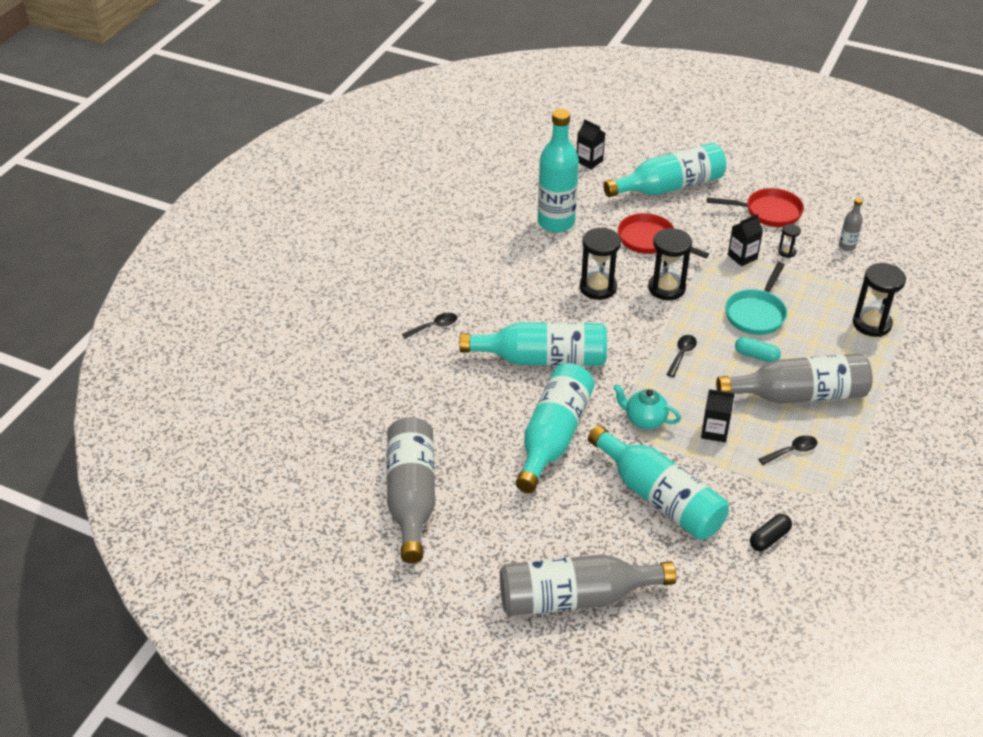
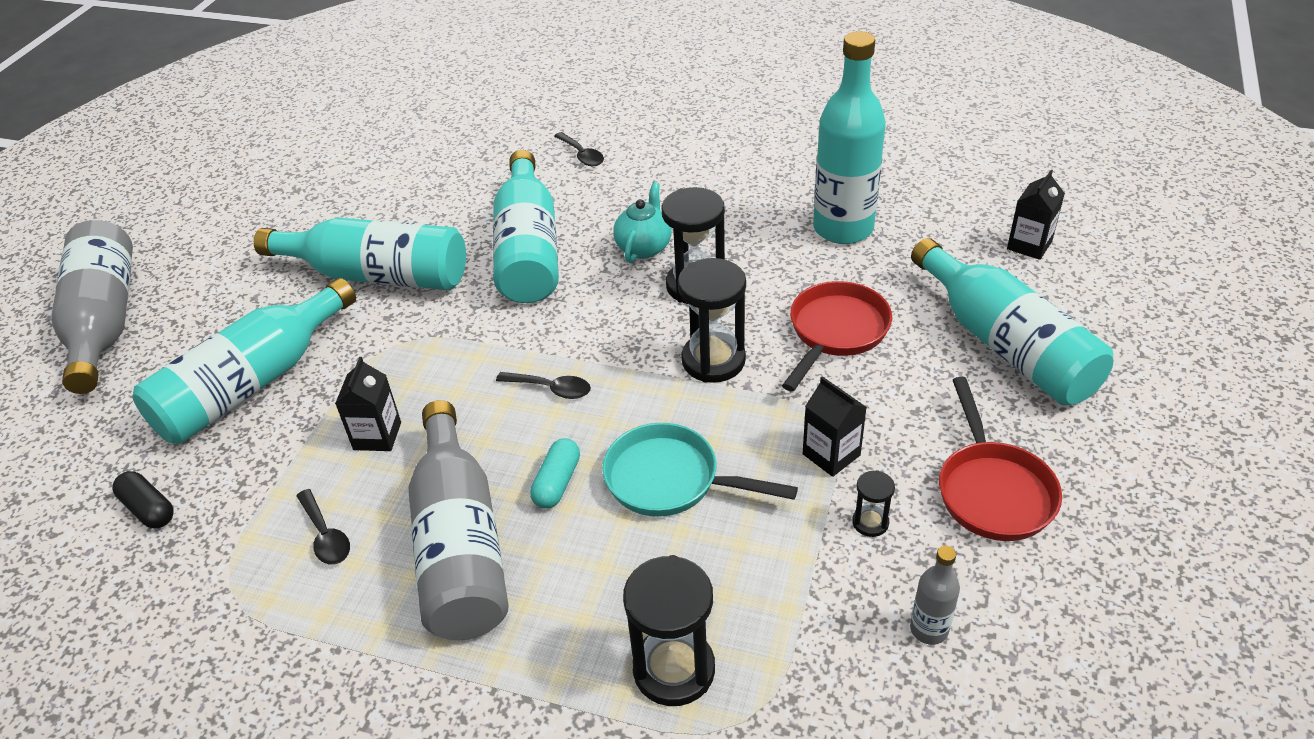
camera: 85 degrees right, 0 degrees up
(411, 496) = (291, 181): grey bottle -> none
(644, 420) = (406, 358): turquoise teapot -> turquoise teapot (644, 247)

